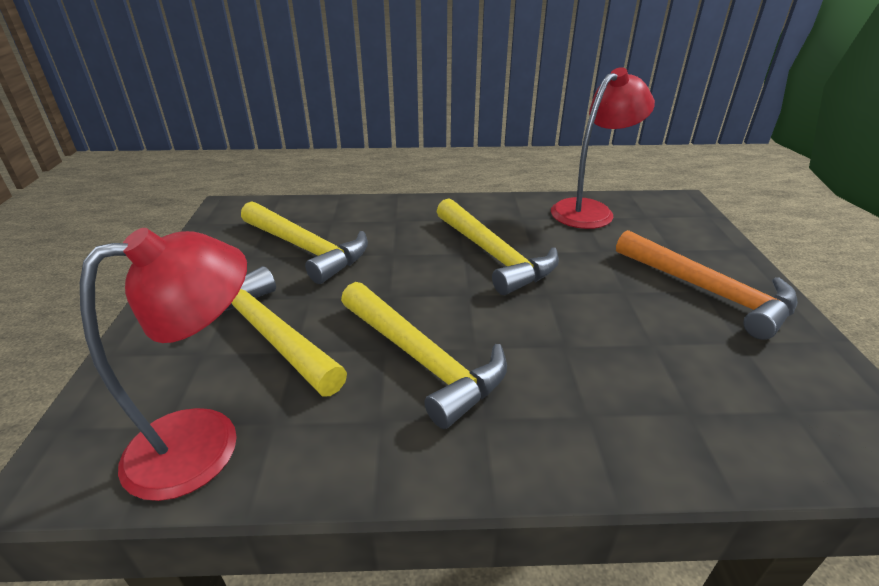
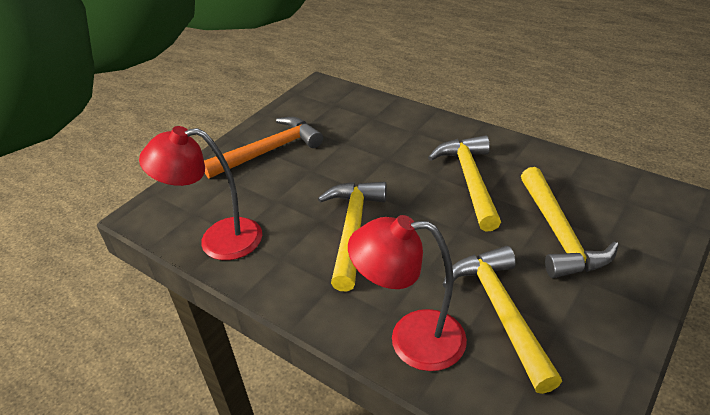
camera: 140 degrees left, 5 degrees up
(206, 441) = (604, 186): red lamp -> red lamp (411, 339)
(708, 291) = (269, 151): orange hammer -> orange hammer turned 60 degrees clockwise

